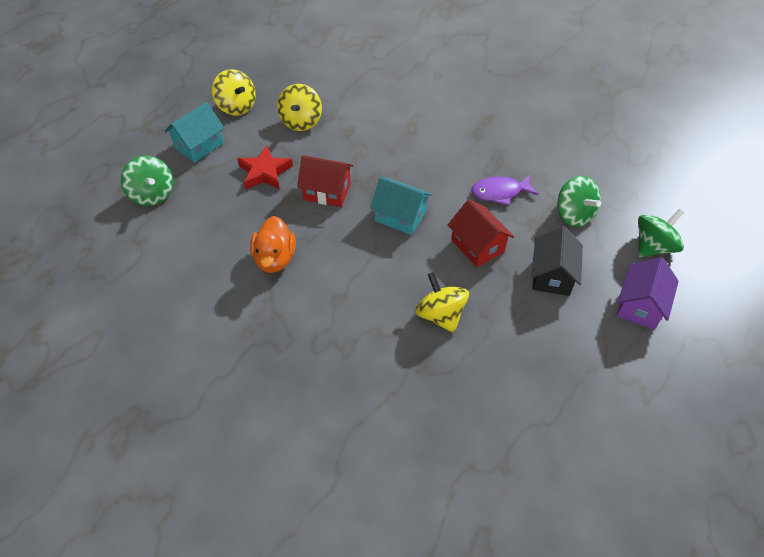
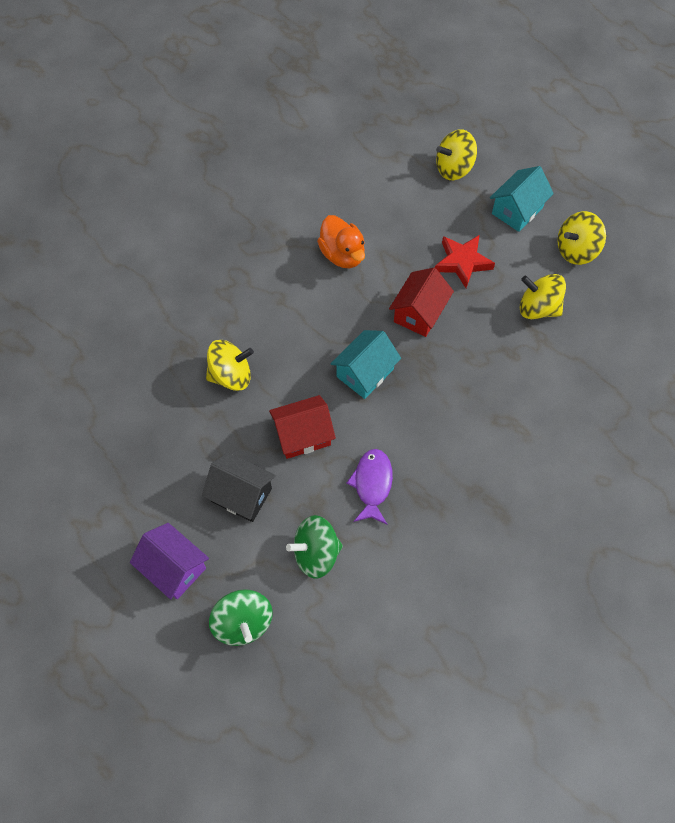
camera: 105 degrees right, 10 degrees up
(152, 194) = (454, 168): green spinning top -> yellow spinning top
(199, 145) = (517, 210): turquoise house -> turquoise house turned 75 degrees clockwise
(275, 258) = (342, 255): orange duck -> orange duck turned 135 degrees counterclockwise

